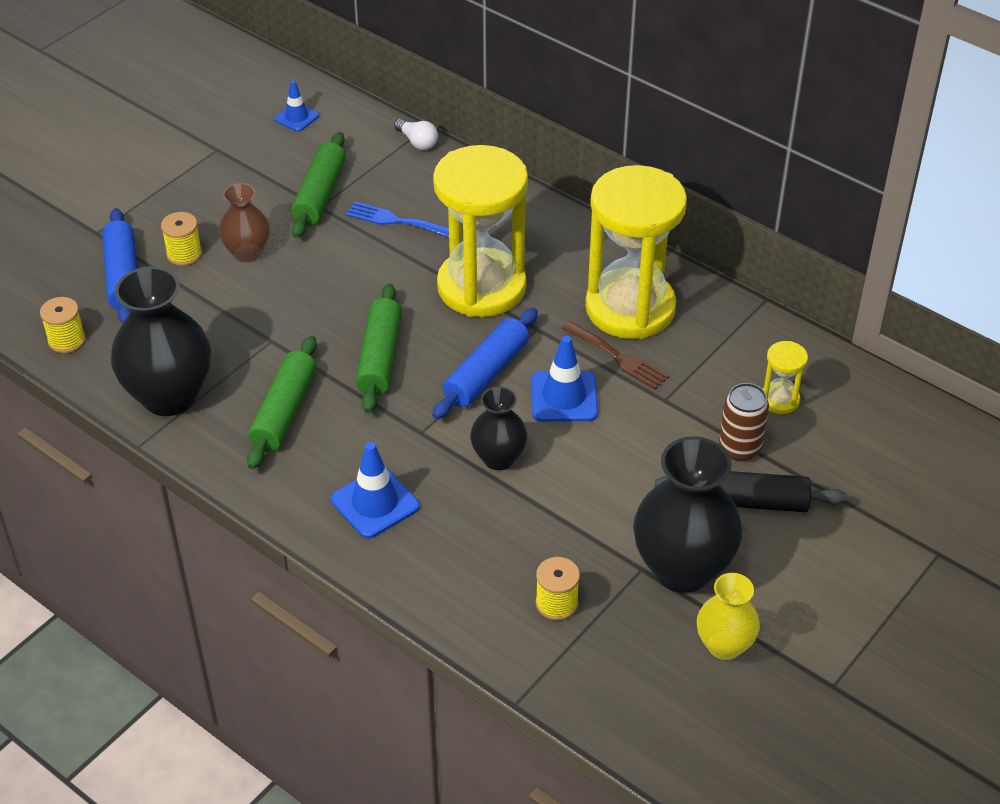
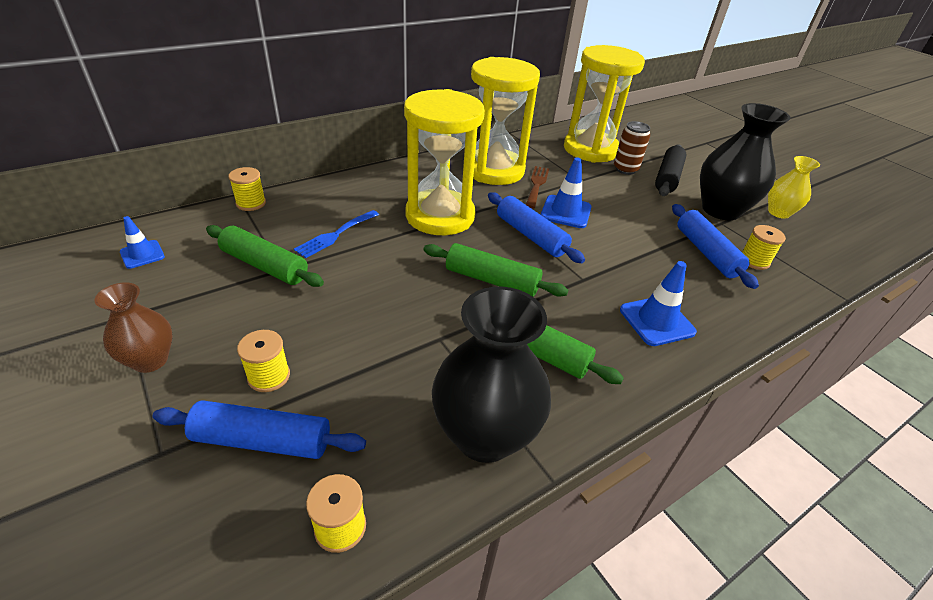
camera: 75 degrees left, 5 degrees down
(247, 252) = (305, 328): brown vase -> brown vase (150, 360)
(417, 142) = (251, 203): white light bulb -> yellow spool
(498, 458) = (618, 251): black vase -> none
(547, 550) = (706, 253): none -> blue rolling pin
(618, 357) = (536, 185): brown fork -> brown fork turned 45 degrees counterclockwise
(779, 400) = (590, 149): yellow hourglass -> yellow hourglass, size x2.40

